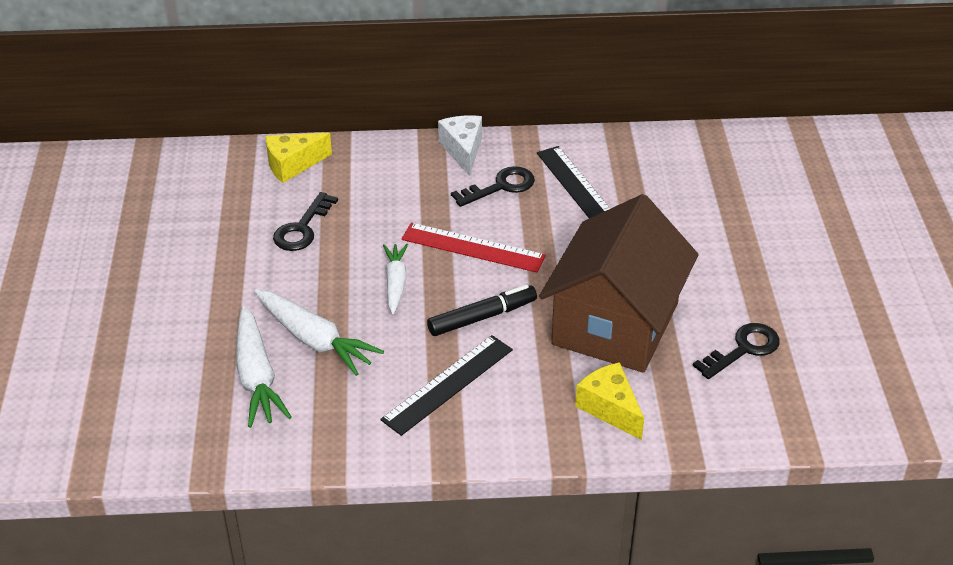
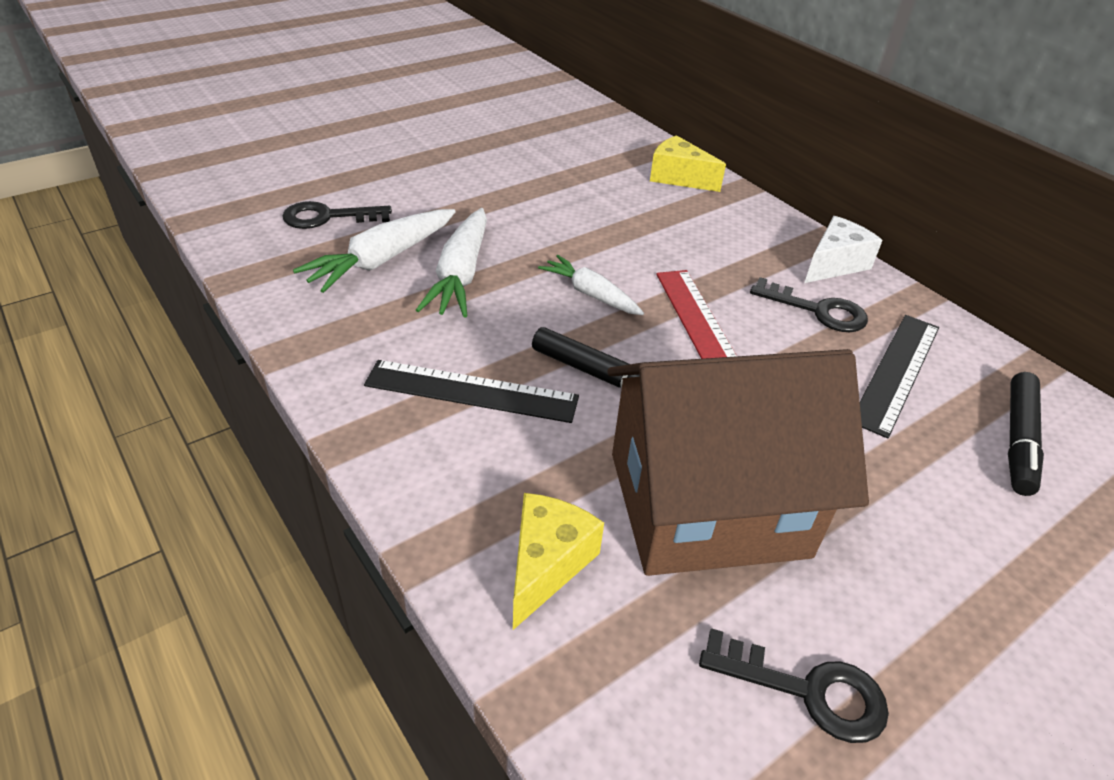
camera: 55 degrees right, 0 degrees up
(302, 228) = (603, 212): black key -> black key (328, 217)
(395, 283) = (590, 294): white carrot -> white carrot turned 105 degrees counterclockwise
(661, 177) = (1018, 440): none -> black marker

